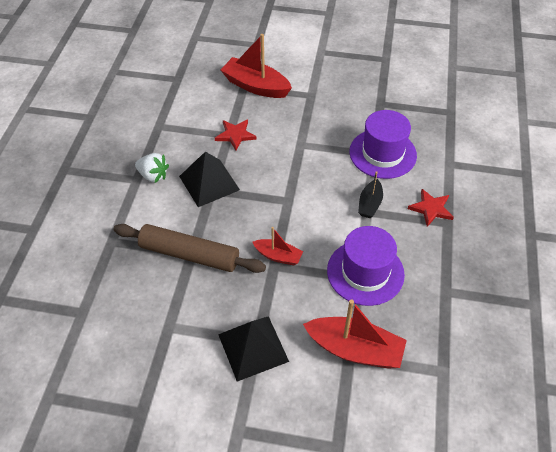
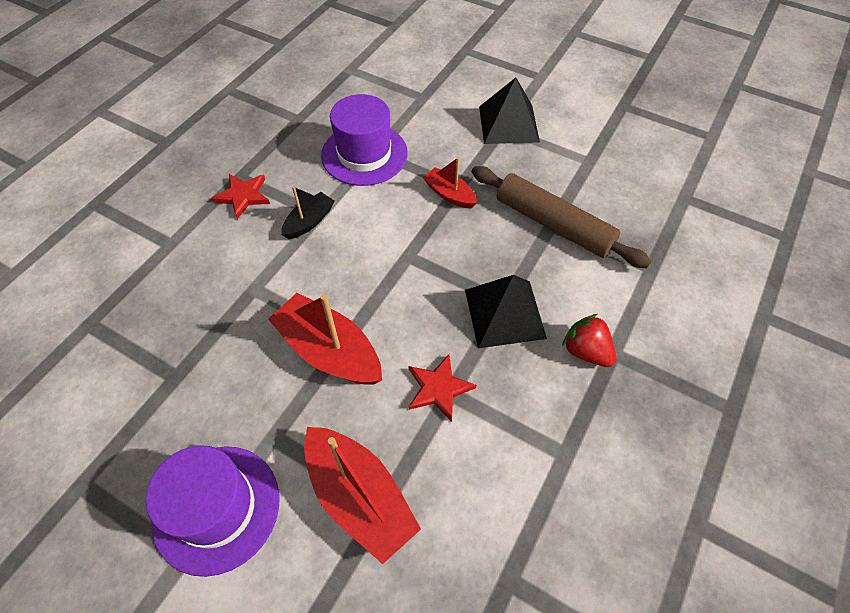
camera: 160 degrees left, 5 degrees up
(153, 175) = (586, 351): white strawberry -> red strawberry
(355, 349) = (415, 99): red boat -> red boat (329, 351)
(382, 153) = (241, 285): purple hat -> purple hat (216, 508)

